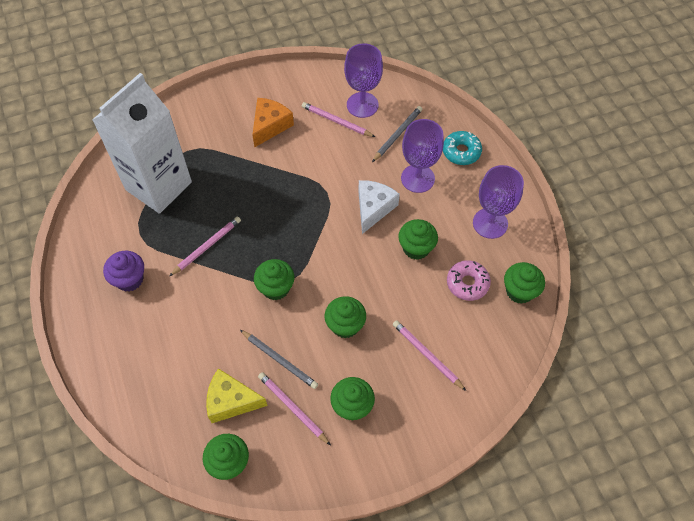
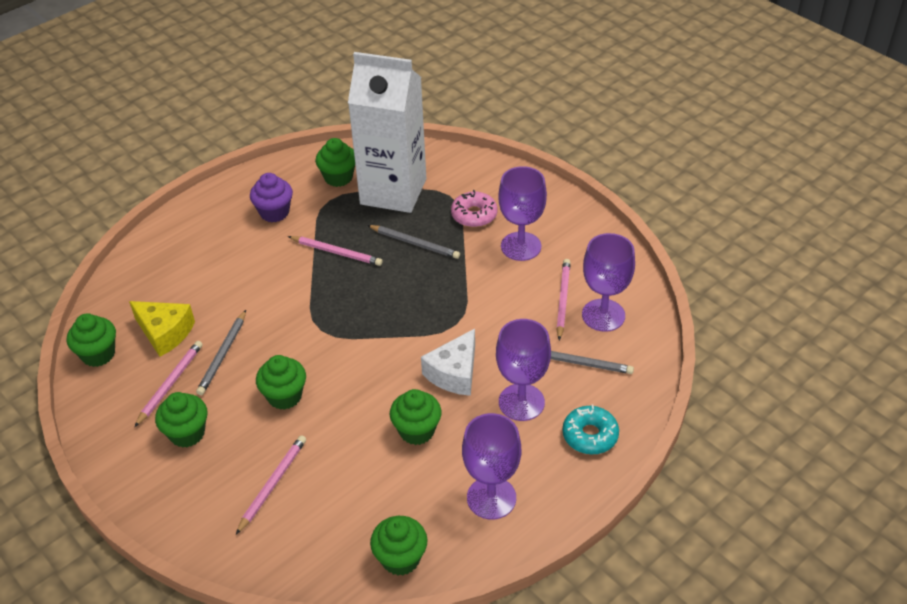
camera: 70 degrees right, 15 degrees down
(228, 190) = (414, 243): none -> grey pencil
(231, 401) = (165, 333): yellow cheese -> yellow cheese turned 135 degrees clockwise
(270, 126) = (521, 246): orange cheese -> purple goblet
(276, 288) = (309, 323): green cupcake -> green cupcake (338, 177)
(373, 208) = (454, 373): white cheese -> white cheese turned 120 degrees clockwise
(467, 283) = (388, 497): pink donut -> pink donut (474, 215)

